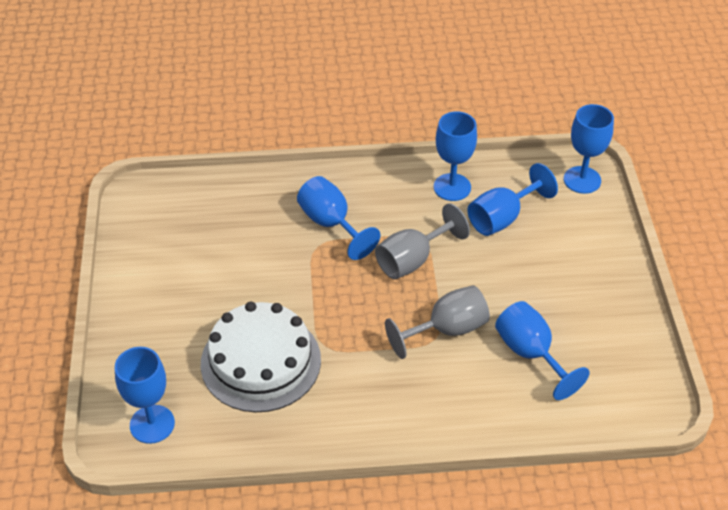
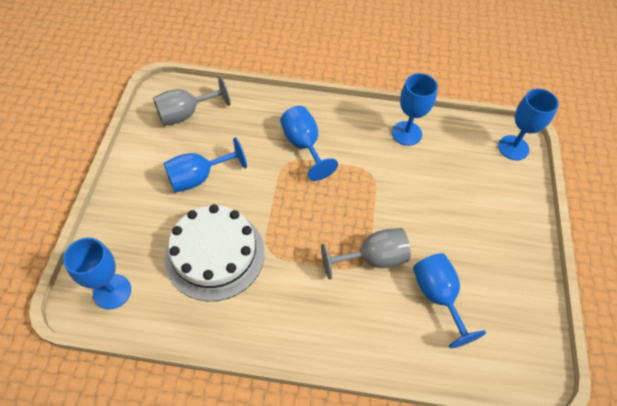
camera: 10 degrees right, 10 degrees up
(412, 260) = (360, 189): grey goblet -> grey goblet (186, 114)
(502, 218) = (441, 168): blue goblet -> blue goblet (199, 177)

